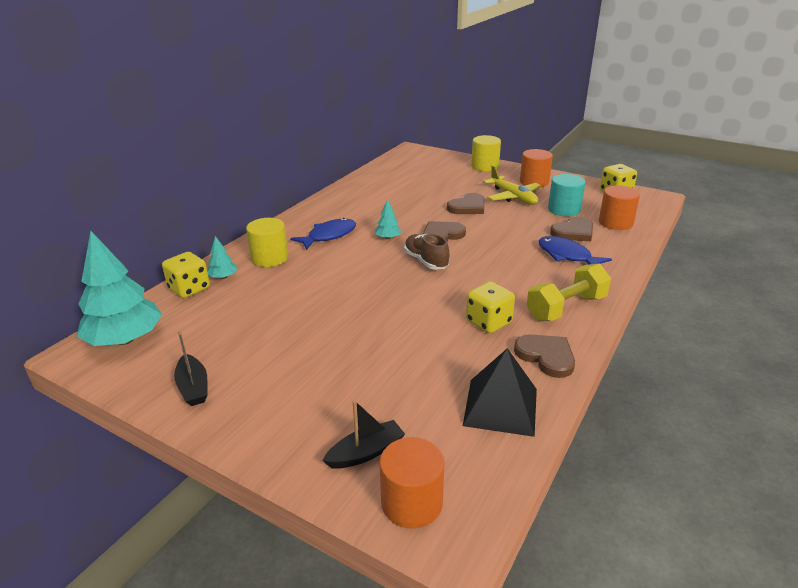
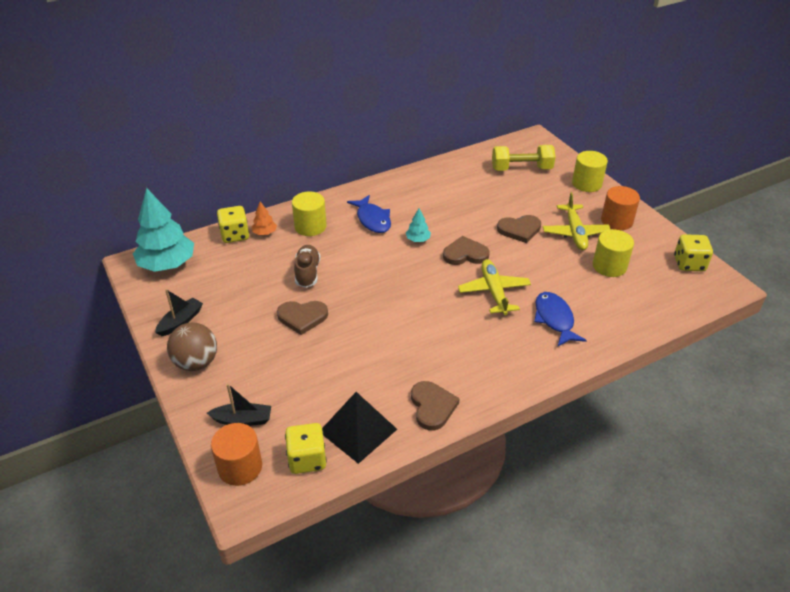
camera: 30 degrees right, 10 degrees up
(193, 387) = (180, 321): black boat -> black boat turned 150 degrees counterclockwise
(223, 277) = (264, 233): turquoise tree -> orange tree
(252, 419) = (196, 363): none -> brown ball
(329, 236) = (372, 220): blue fish -> blue fish turned 75 degrees clockwise
(426, 261) = (426, 277): brown shoe -> brown shoe (307, 273)
(488, 322) = (419, 356): yellow dice -> yellow dice (307, 459)
(496, 253) = (494, 292): none -> yellow plane
(564, 210) = (609, 266): turquoise cylinder -> yellow cylinder
(566, 308) = (495, 371): yellow dumbbell -> yellow dumbbell (521, 169)
(573, 232) = (589, 296): brown heart -> brown heart (302, 317)
(615, 223) = (644, 301): orange cylinder -> none

